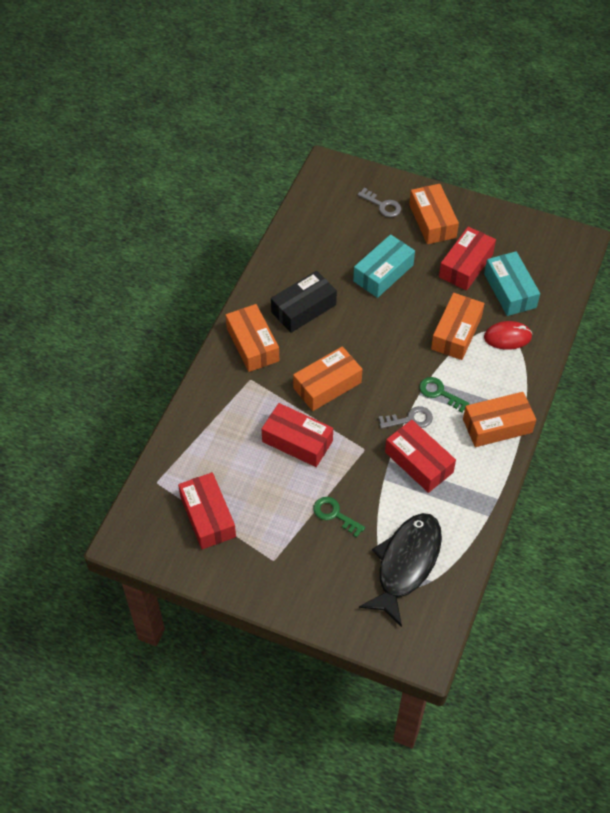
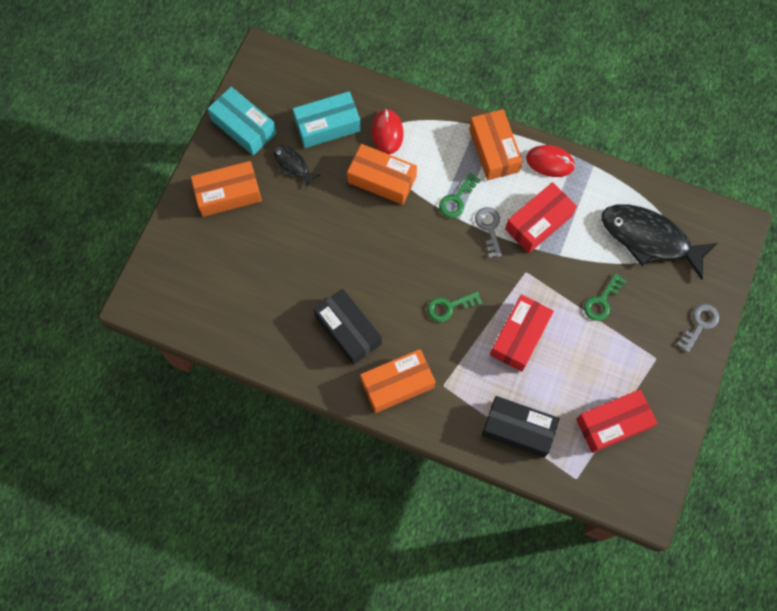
camera: 90 degrees left, 15 degrees up
(206, 437) = (518, 429): none -> black box
(327, 385) = (449, 306): orange box -> green key
(382, 205) = (201, 245): grey key -> grey key (700, 325)
(383, 273) = (300, 247): turquoise box -> turquoise box (244, 127)
(466, 265) = (292, 165): red box -> black fish
(488, 475) = (550, 162): none -> red mouse

